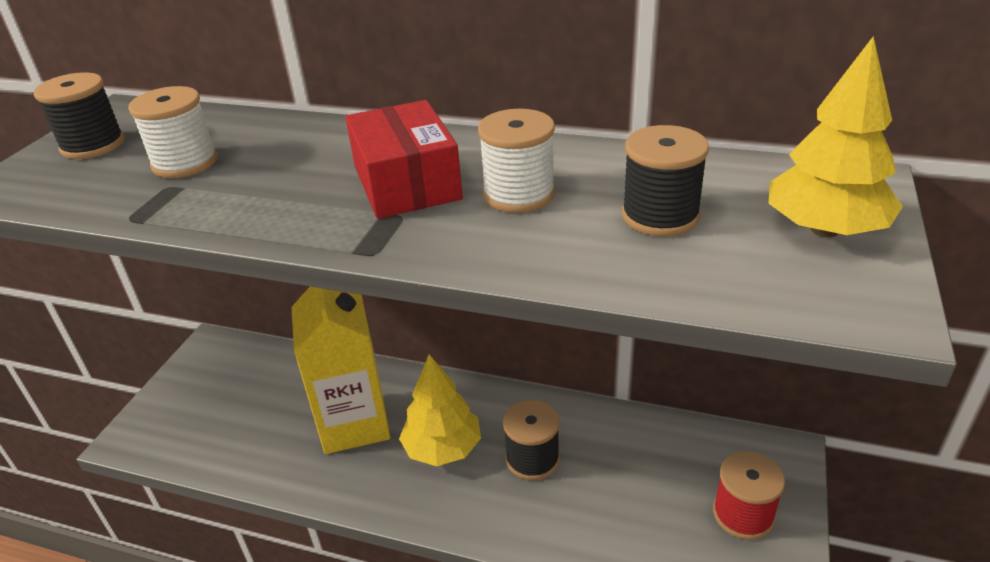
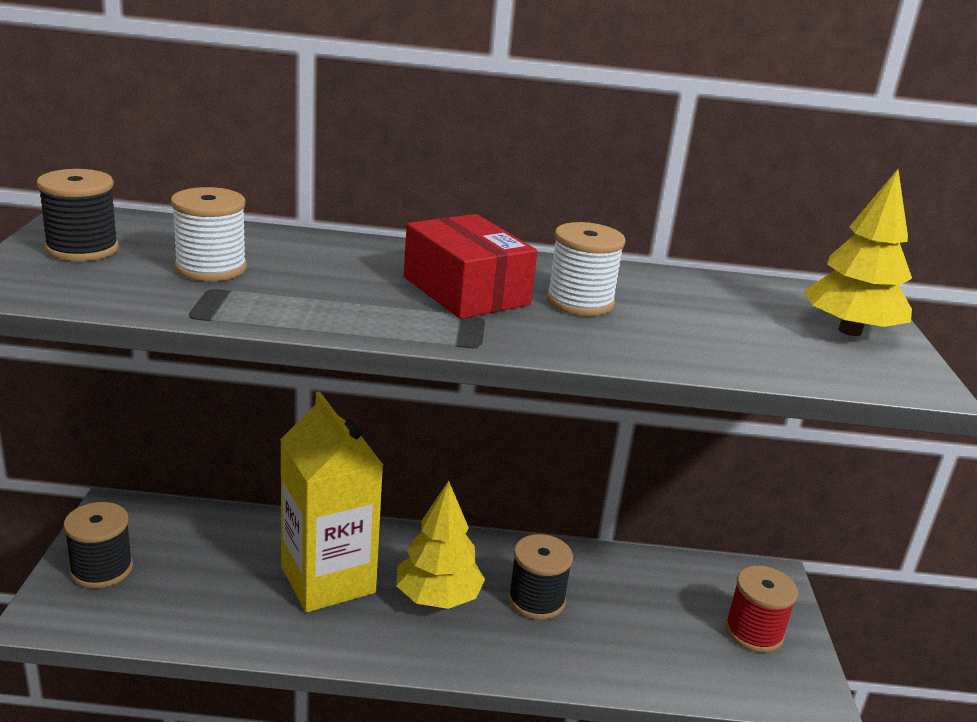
camera: 20 degrees left, 10 degrees down
(660, 215) = (714, 319): black spool -> black spool (101, 569)

